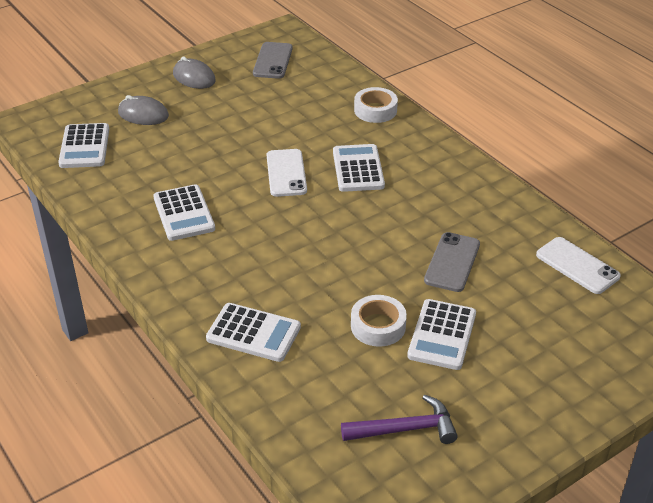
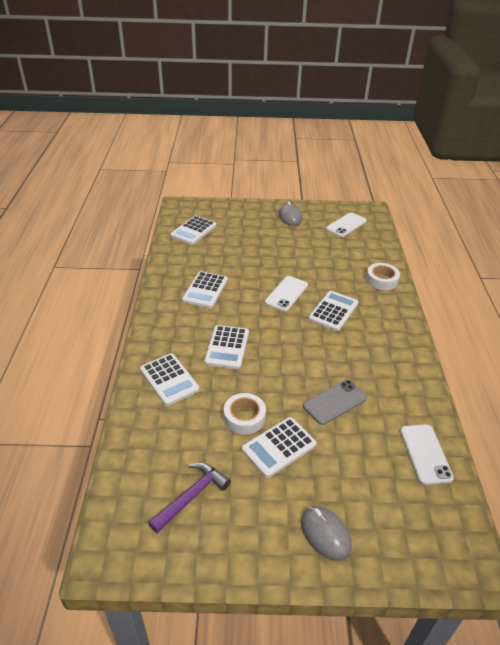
camera: 35 degrees right, 0 degrees up
(143, 114) = (241, 226): grey mouse -> grey mouse (325, 534)
(272, 61) = (346, 225): grey phone -> white phone
(281, 265) = (227, 347): none -> white calculator
(405, 429) = (192, 496): purple hammer -> purple hammer turned 75 degrees counterclockwise

